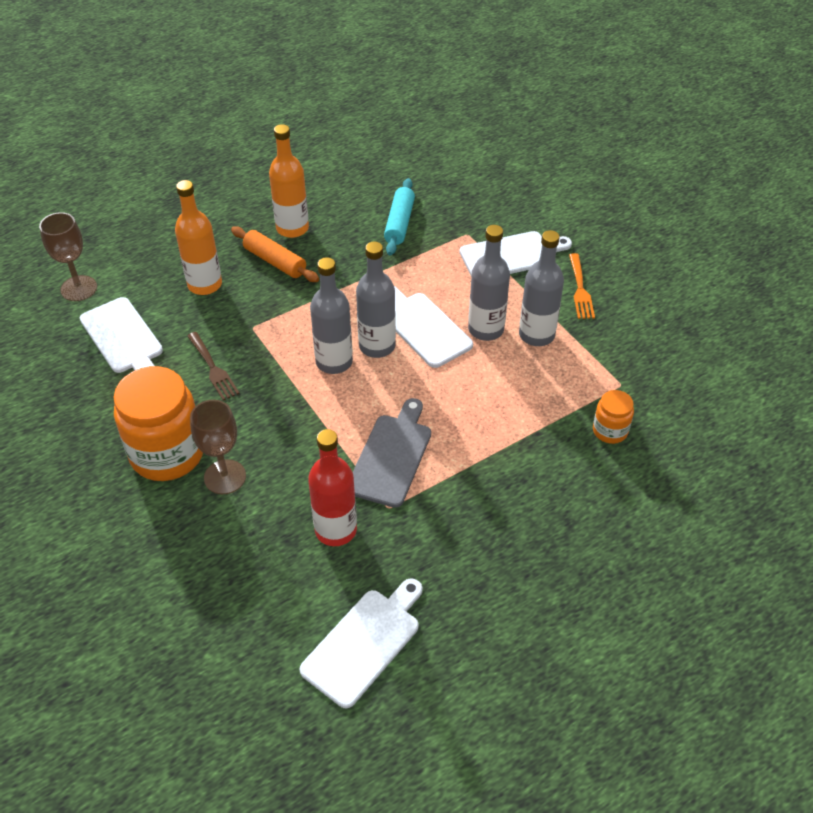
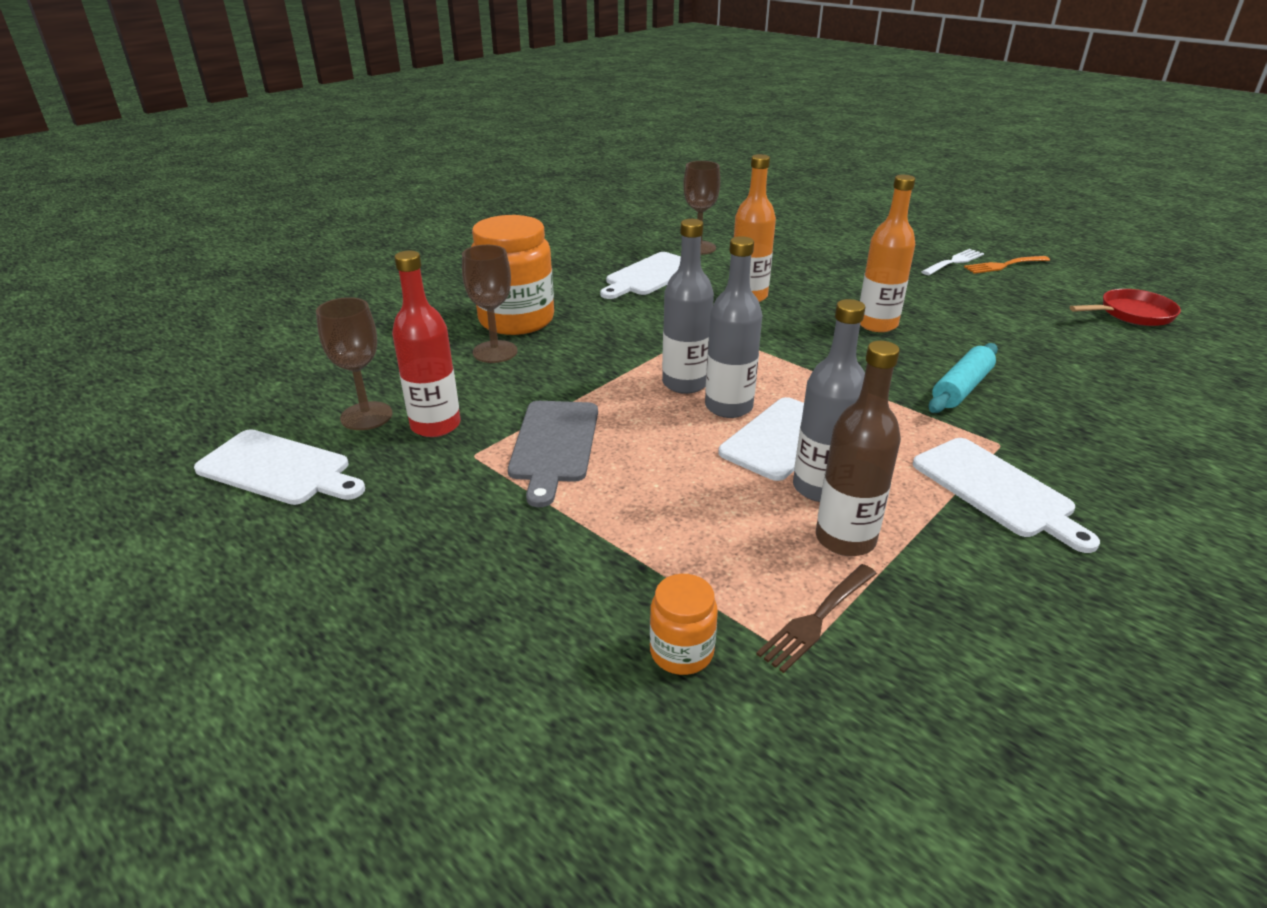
camera: 75 degrees right, 15 degrees down
(209, 146) = (954, 262): none -> white fork
(213, 368) = (635, 321): brown fork -> brown fork (816, 619)
(275, 261) = (814, 324): orange rolling pin -> none
(302, 579) = (366, 416): none -> brown goblet
(339, 103) = (1132, 314): none -> red pan
(391, 456) = (554, 445): grey cutting board -> grey cutting board turned 90 degrees clockwise
(399, 223) = (961, 388): turquoise rolling pin -> turquoise rolling pin turned 45 degrees counterclockwise
(536, 335) = (845, 539): grey bottle -> brown bottle
(580, 289) = (990, 576): orange fork -> orange fork (1003, 265)

